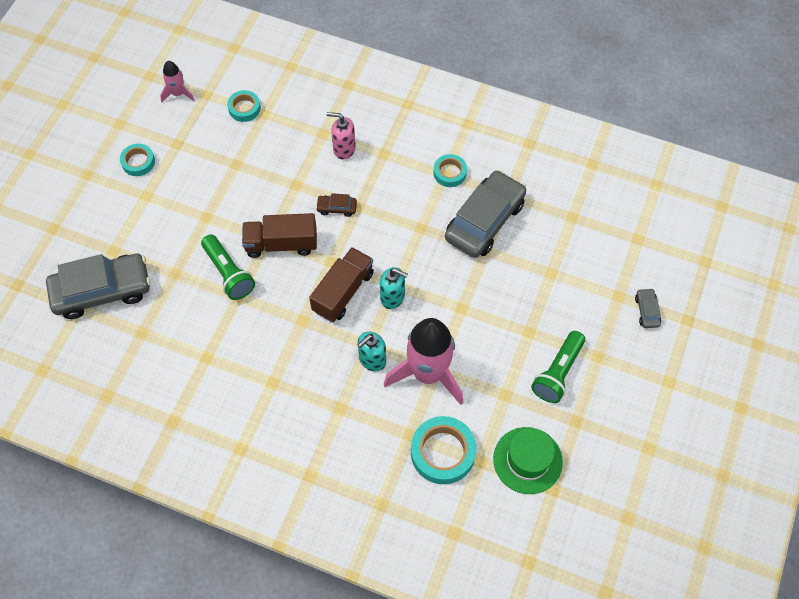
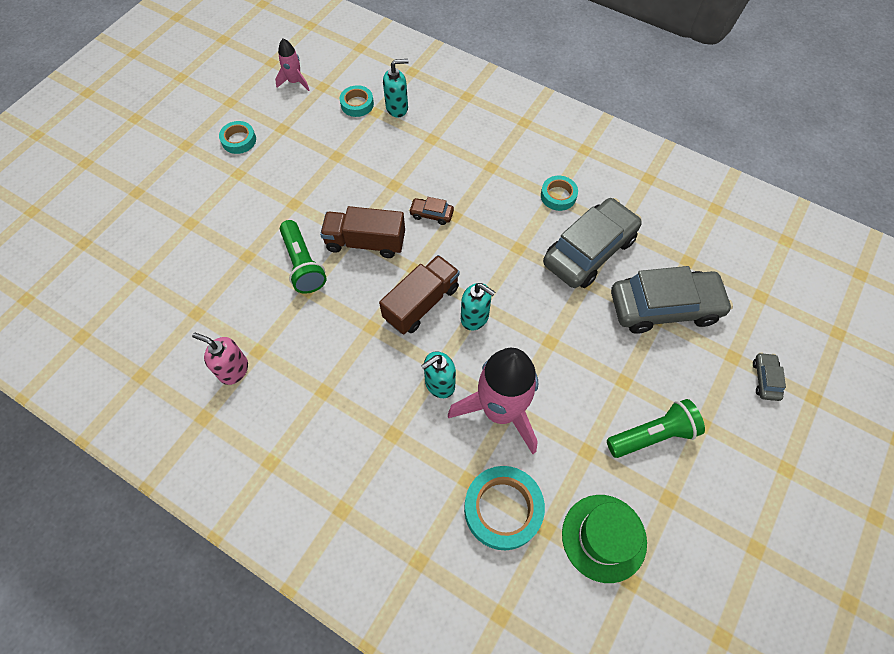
camera: 10 degrees right, 0 degrees up
(102, 291) = (167, 262): grey car -> grey car (664, 307)
(284, 107) = (397, 108): none -> turquoise soap dispenser
(344, 149) = (450, 156): pink soap dispenser -> pink soap dispenser (233, 370)
(558, 372) = (652, 435): green flashlight -> green flashlight turned 150 degrees counterclockwise

